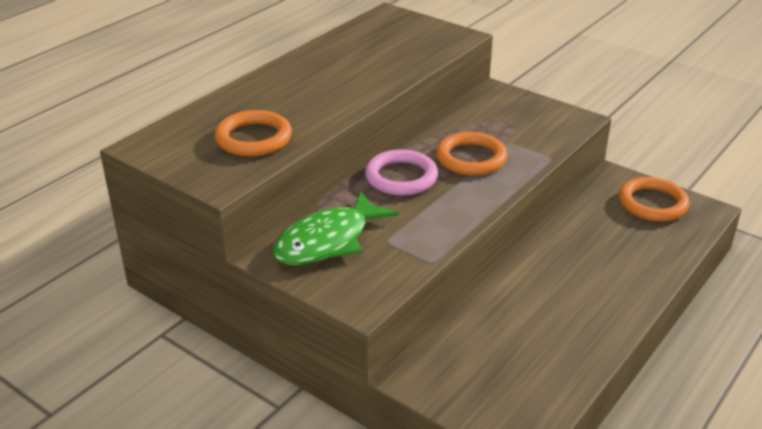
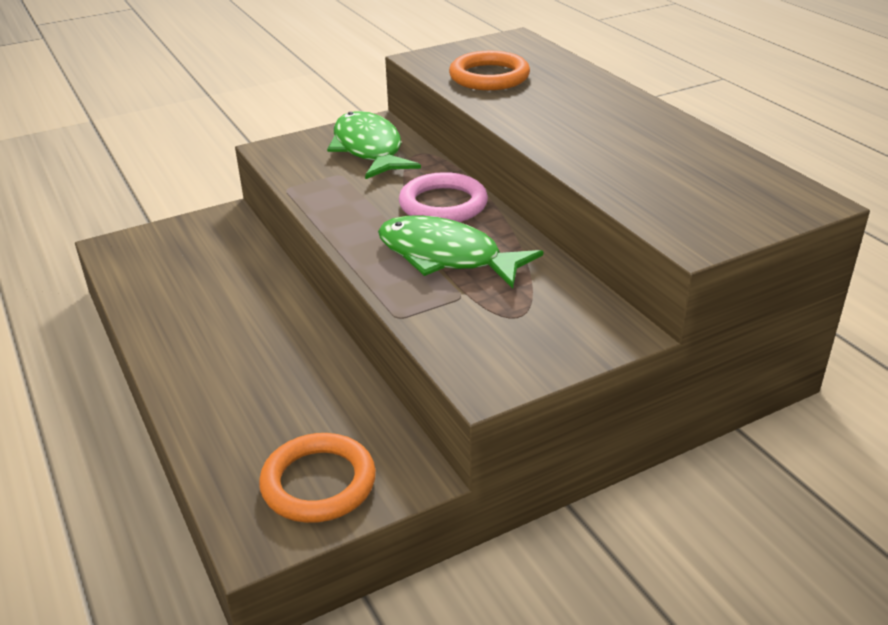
camera: 115 degrees right, 0 degrees up
(471, 158) = (446, 257): orange ring -> green fish

